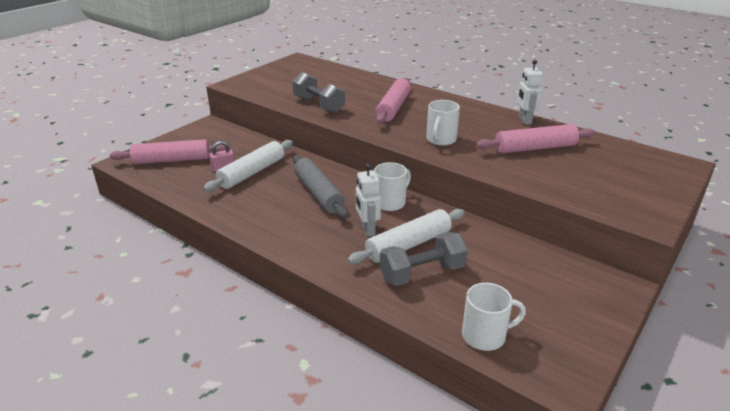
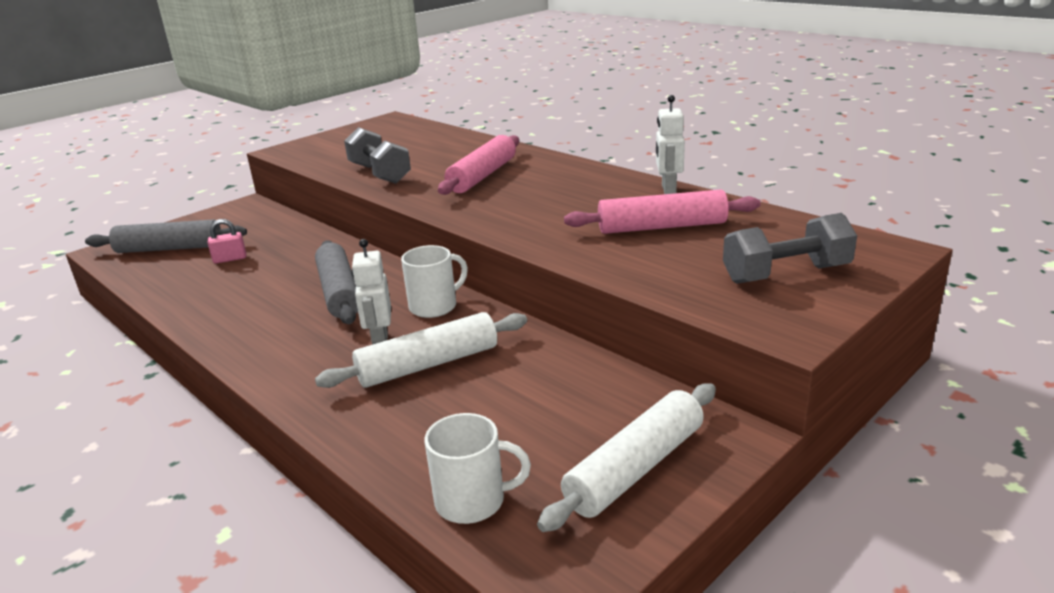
camera: 10 degrees right, 5 degrees down
(172, 160) = (169, 249): pink rolling pin -> grey rolling pin
(252, 173) = (264, 265): white rolling pin -> white rolling pin (635, 468)
(422, 273) = (426, 405): grey dumbbell -> grey dumbbell (786, 274)
(440, 140) = (524, 216): white mug -> none

